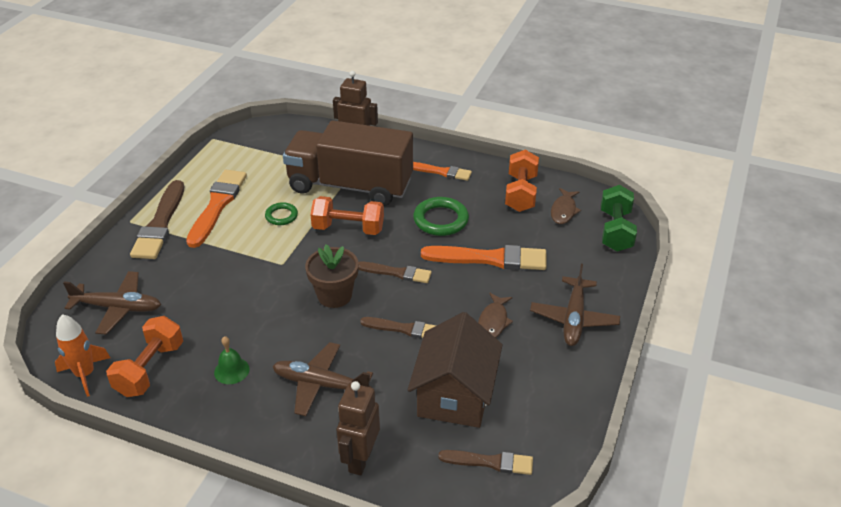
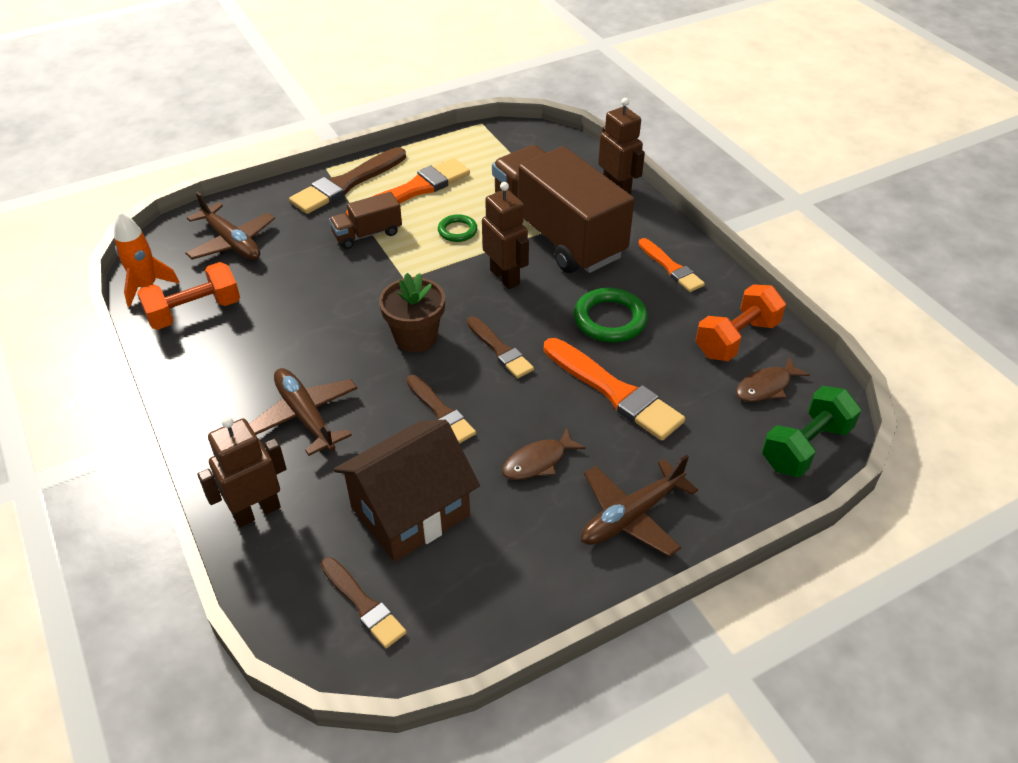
camera: 40 degrees right, 5 degrees up
(219, 249) = (367, 234): none -> brown truck
(231, 370) = (251, 354): green bell -> none
(348, 228) = (505, 277): orange dumbbell -> brown robot

